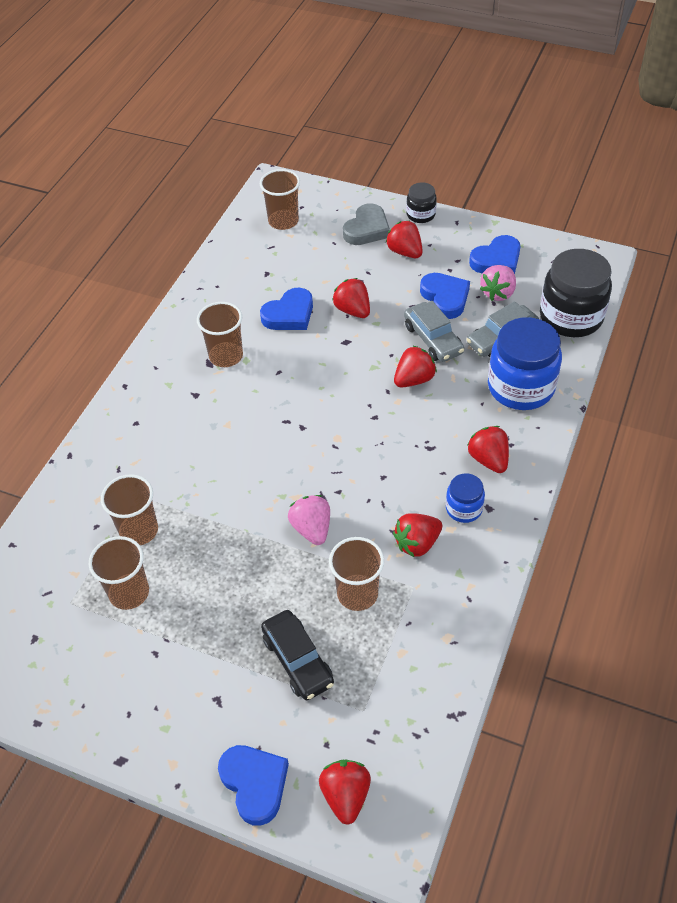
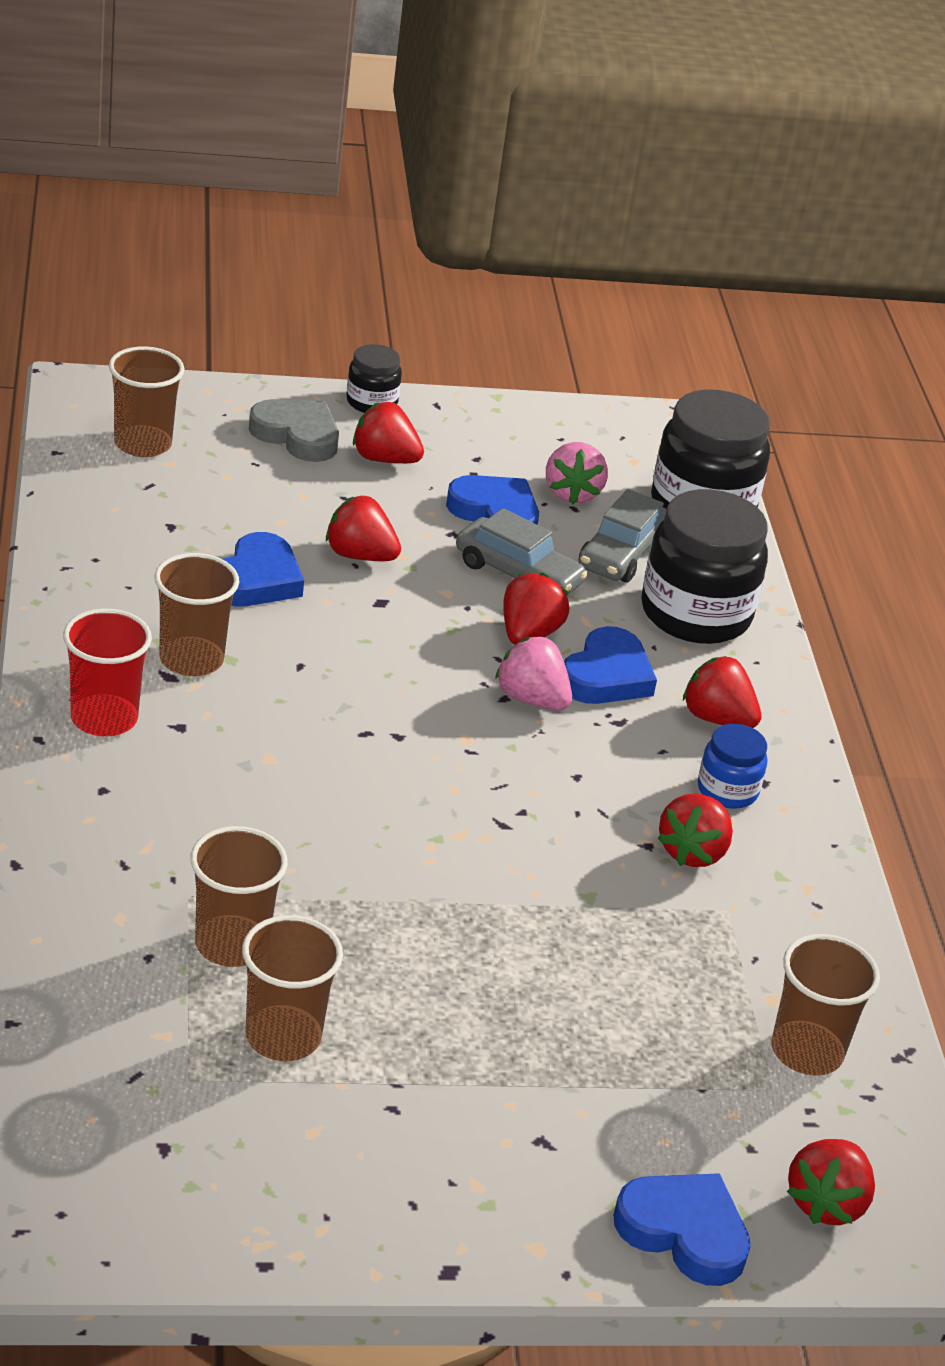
camera: 35 degrees left, 15 degrees down
(162, 381) = (104, 718): none -> red cup
(297, 660) = (628, 1052): black car -> none
(312, 529) = (519, 872): pink strawberry -> pink strawberry (531, 699)
(346, 795) = (826, 1203): red strawberry -> red strawberry turned 120 degrees counterclockwise
(357, 594) = (653, 940): brown cup -> brown cup (806, 1051)
(367, 229) = (297, 435): grey heart -> grey heart turned 60 degrees counterclockwise
(497, 260) = (538, 449): blue heart -> blue heart (606, 676)
(520, 387) = (695, 614): blue jar -> black jar

